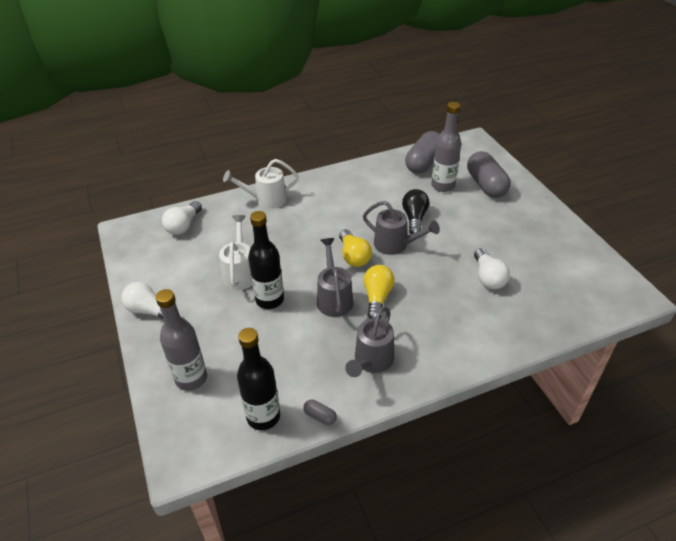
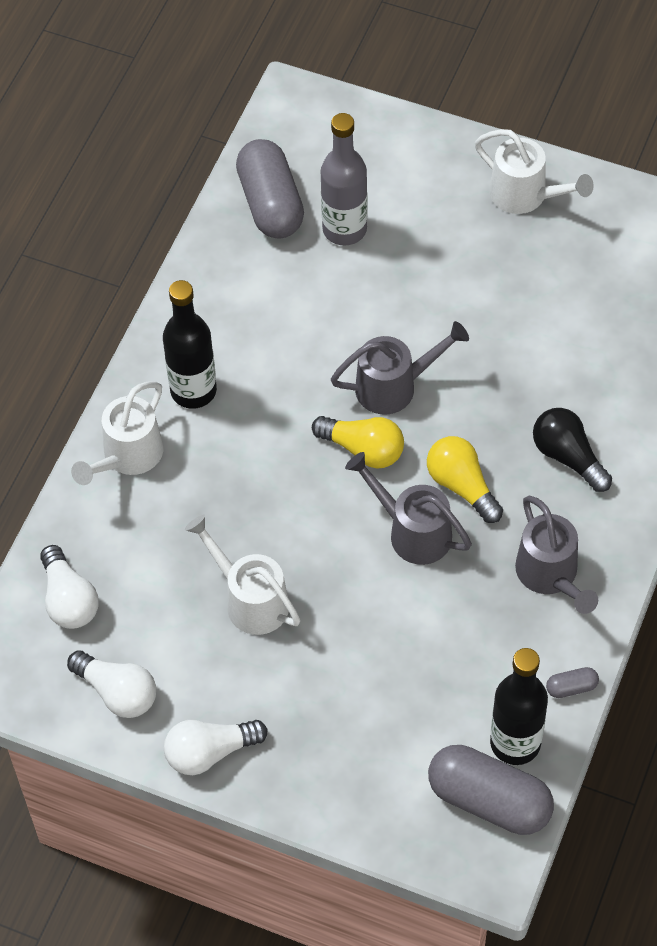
camera: 45 degrees left, 15 degrees up
(191, 378) = (381, 779): grey bottle -> none
(269, 300) = (338, 603): black bottle -> black bottle (193, 391)
(414, 218) = (370, 321): black light bulb -> black light bulb (568, 457)
(486, 185) = (400, 182): grey capsule -> grey capsule (489, 800)
(488, 277) = (556, 344): white light bulb -> white light bulb (117, 692)
(538, 220) = (525, 196): none -> white watering can

